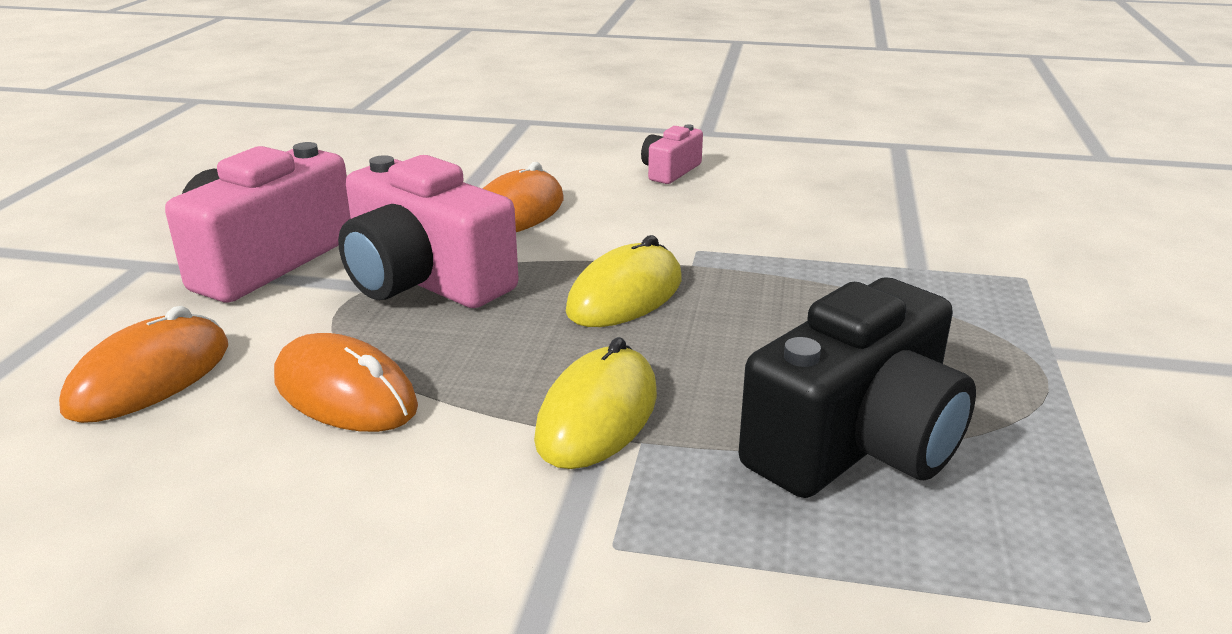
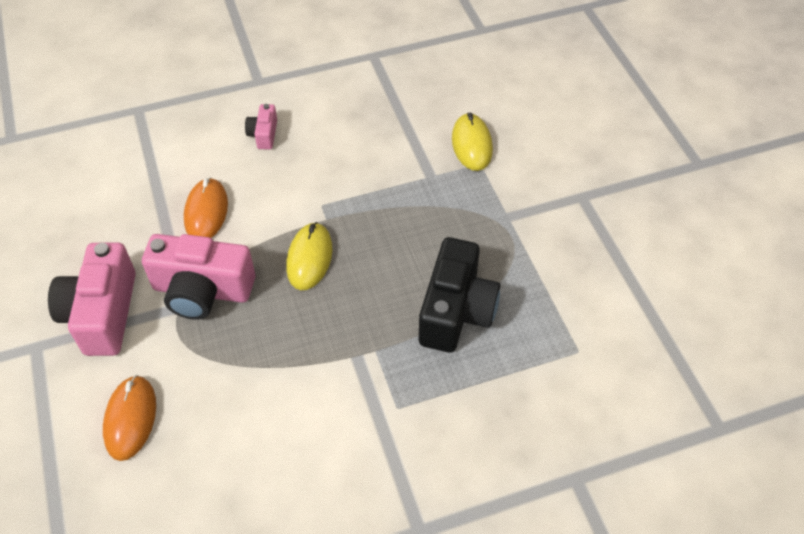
camera: 30 degrees left, 25 degrees up
(345, 393) = (231, 384): orange mouse -> none
(597, 415) = (349, 344): yellow mouse -> yellow mouse (471, 144)

